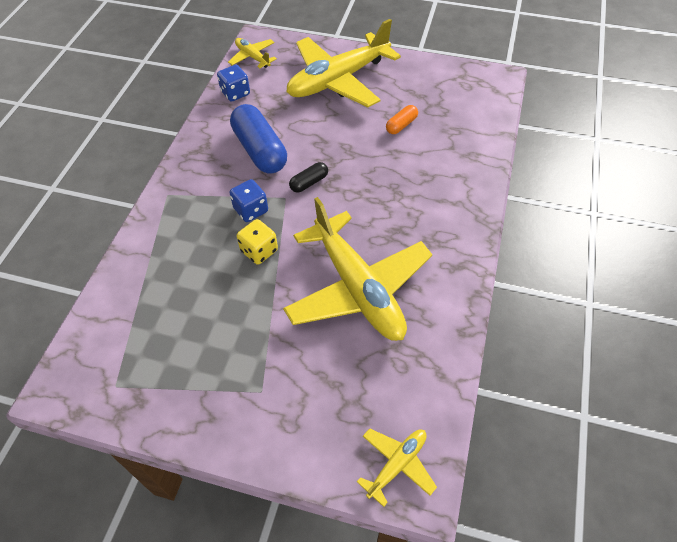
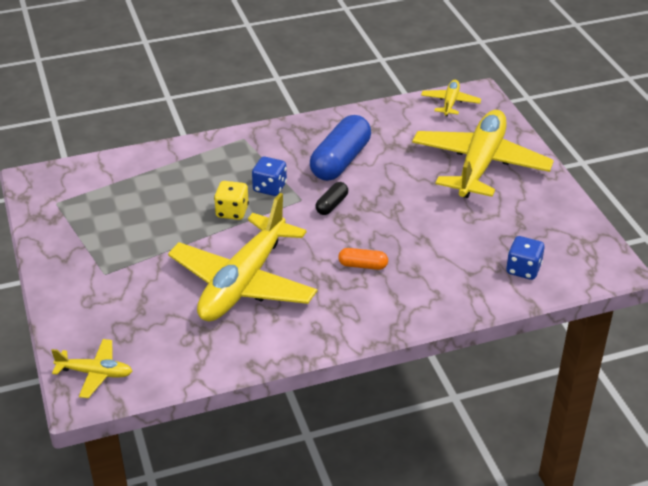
camera: 55 degrees right, 15 degrees down
(235, 93) = (393, 116): blue dice -> blue dice (523, 269)
(309, 183) = (332, 205): black capsule -> black capsule turned 75 degrees counterclockwise
(338, 80) = (480, 164): yellow plane -> yellow plane turned 90 degrees clockwise
(401, 125) = (463, 228): orange capsule -> orange capsule (363, 265)

